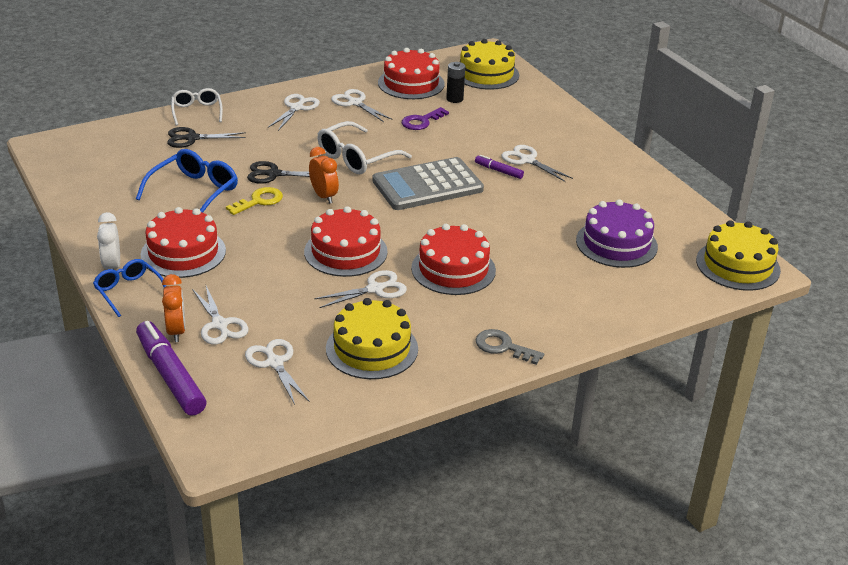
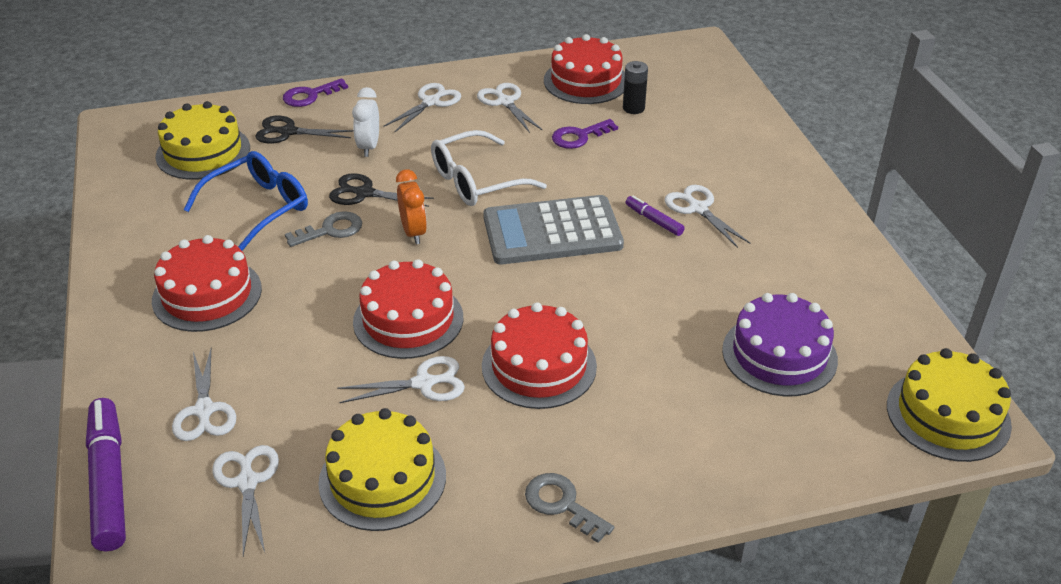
camera: 15 degrees right, 5 degrees up
(112, 266) = (114, 303): white clock -> white clock (369, 147)
(128, 291) = (116, 343): blue glasses -> none
(176, 331) = (147, 412): orange clock -> none
(197, 111) = (310, 96): white glasses -> purple key
(259, 201) = (331, 230): yellow key -> grey key
(486, 74) = (687, 76): yellow cake -> yellow cake (203, 152)

